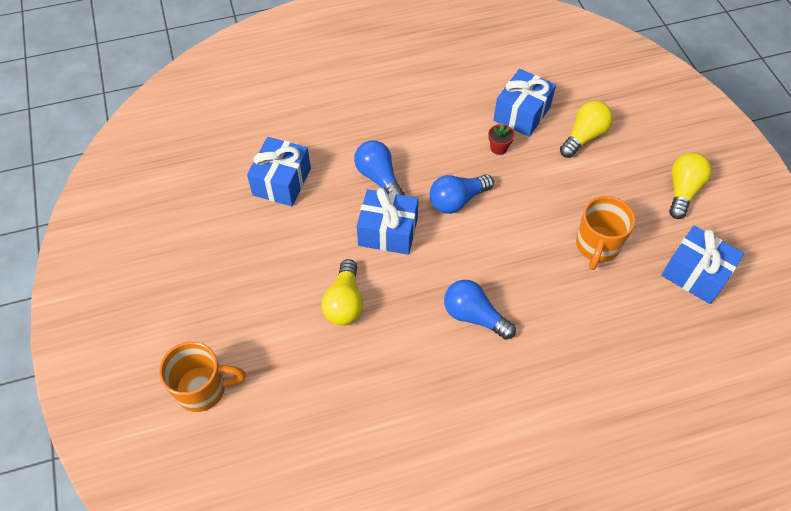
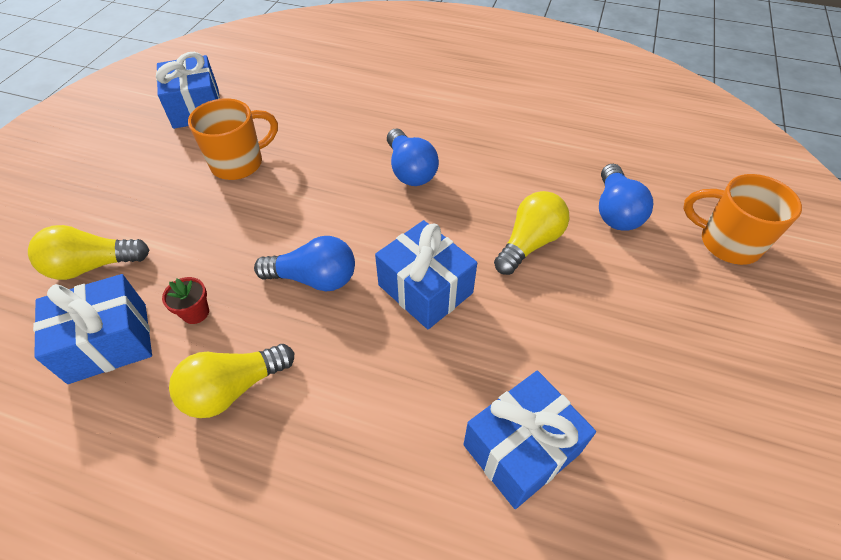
camera: 145 degrees left, 5 degrees down
(379, 178) = (378, 365): blue light bulb -> blue light bulb (615, 211)
(682, 191) = (101, 163): yellow light bulb -> yellow light bulb (233, 388)

